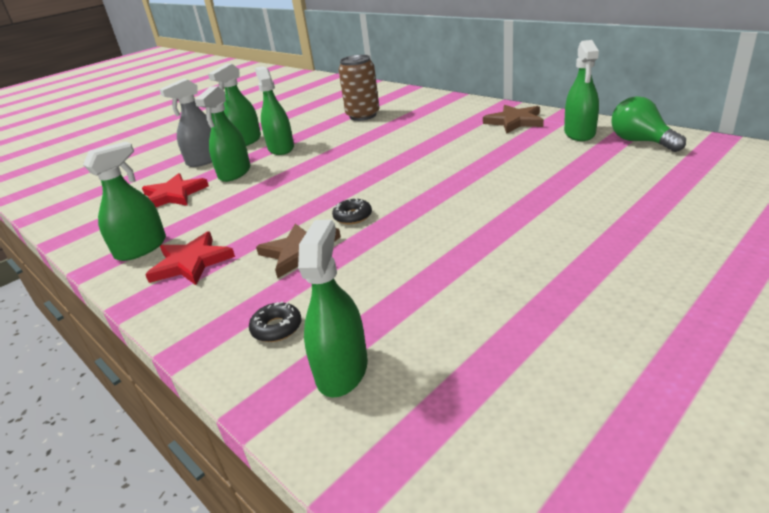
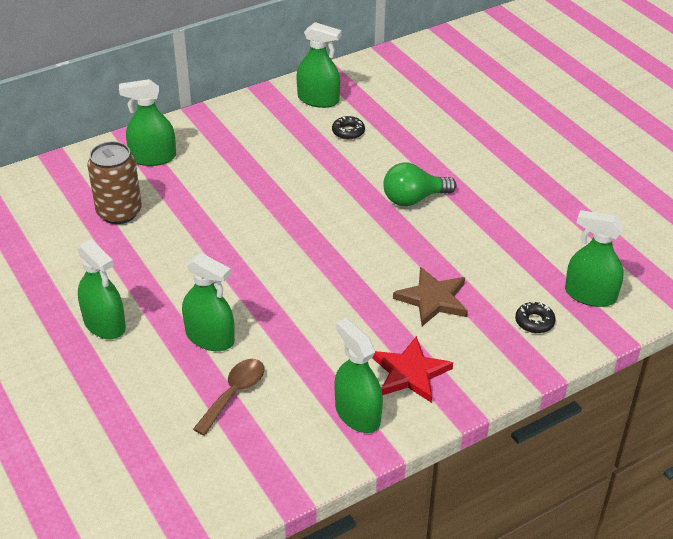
camera: 80 degrees left, 10 degrees up
(173, 195) = (234, 394): red star -> brown spoon
(205, 160) = (138, 365): grey spray bottle -> none
(281, 148) = (164, 293): green spray bottle -> green spray bottle (153, 157)
(353, 216) = (386, 260): black donut -> black donut (348, 132)
(514, 121) = (254, 121): brown star -> none
(641, 142) = (362, 81): green light bulb -> green light bulb (413, 199)

